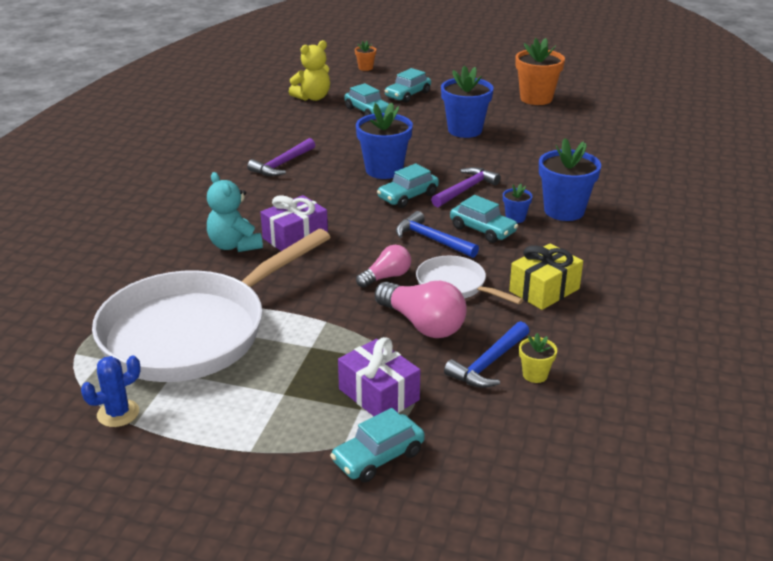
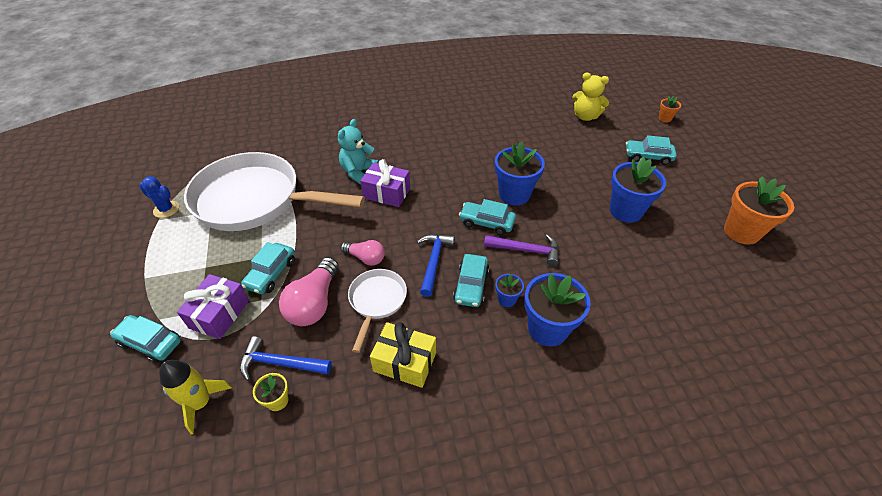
camera: 60 degrees right, 15 degrees up
(282, 164) = (476, 146): purple hammer -> none
(368, 111) = (596, 149): turquoise car -> turquoise car (271, 274)
(500, 428) = (200, 403): none -> yellow rocket

